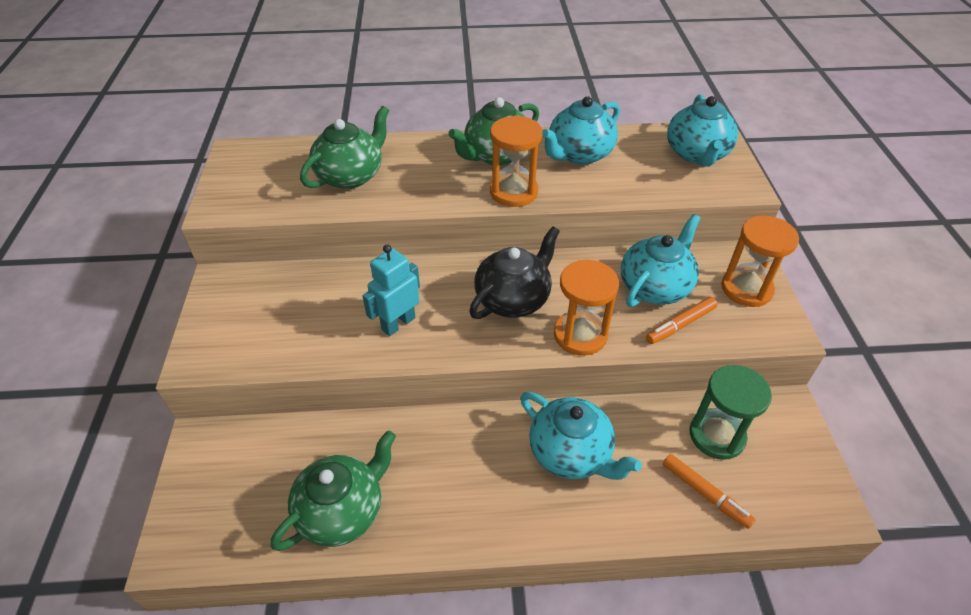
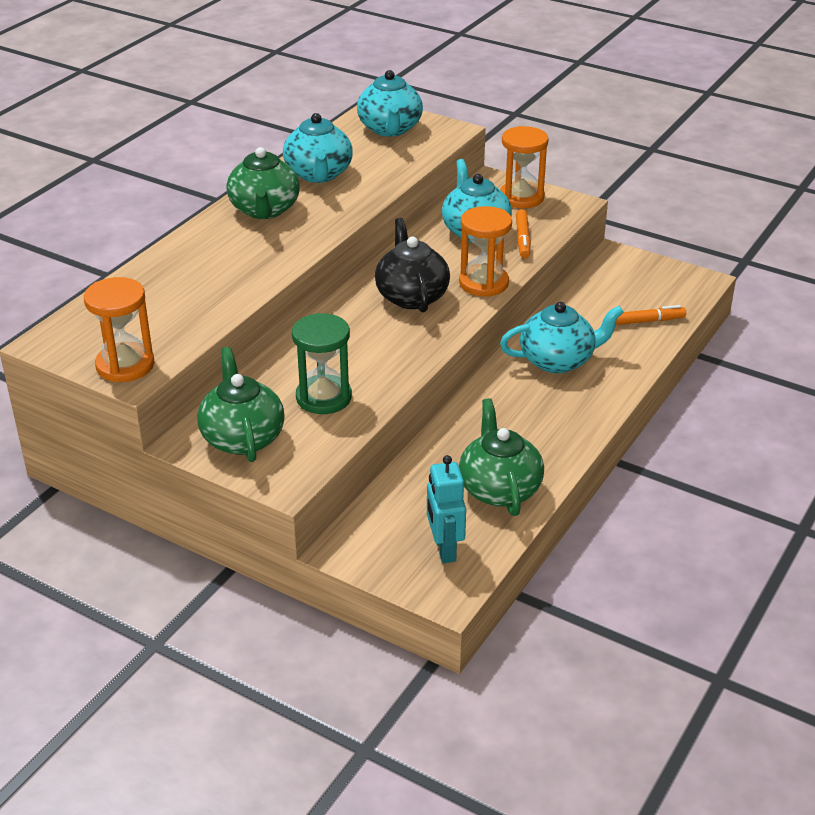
camera: 55 degrees left, 10 degrees down
(351, 176) = (188, 290): green teapot -> green teapot (242, 438)
(398, 323) = (371, 361): turquoise robot -> turquoise robot (444, 549)
(513, 192) = (325, 221): orange hourglass -> orange hourglass (125, 365)
(696, 154) = (390, 129): turquoise teapot -> turquoise teapot turned 45 degrees clockwise
(716, 435) = (606, 294): green hourglass -> green hourglass (323, 397)

